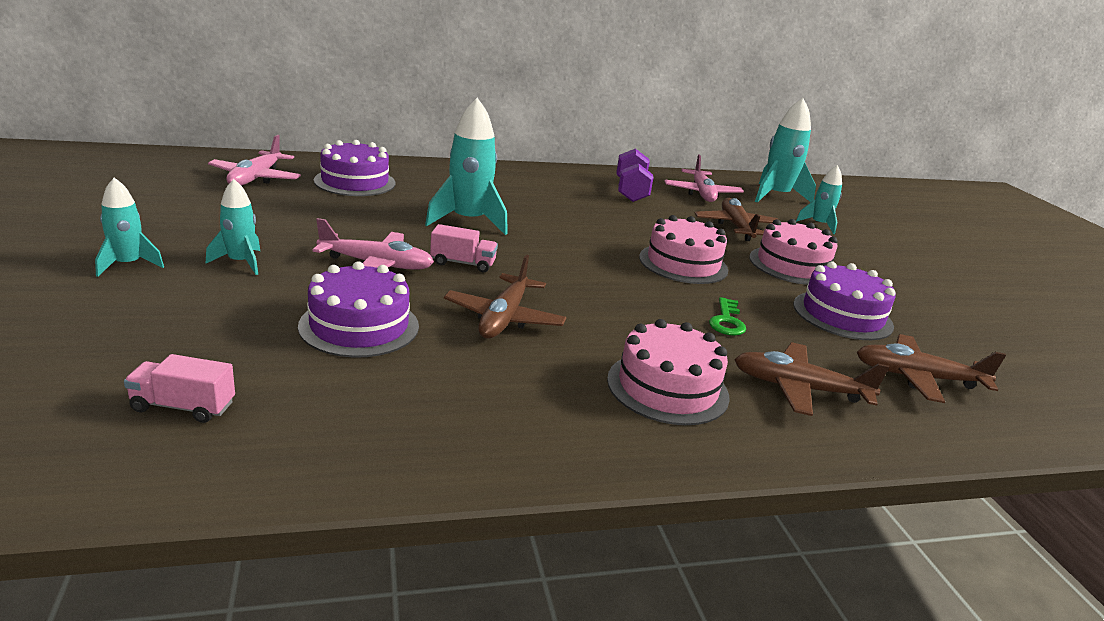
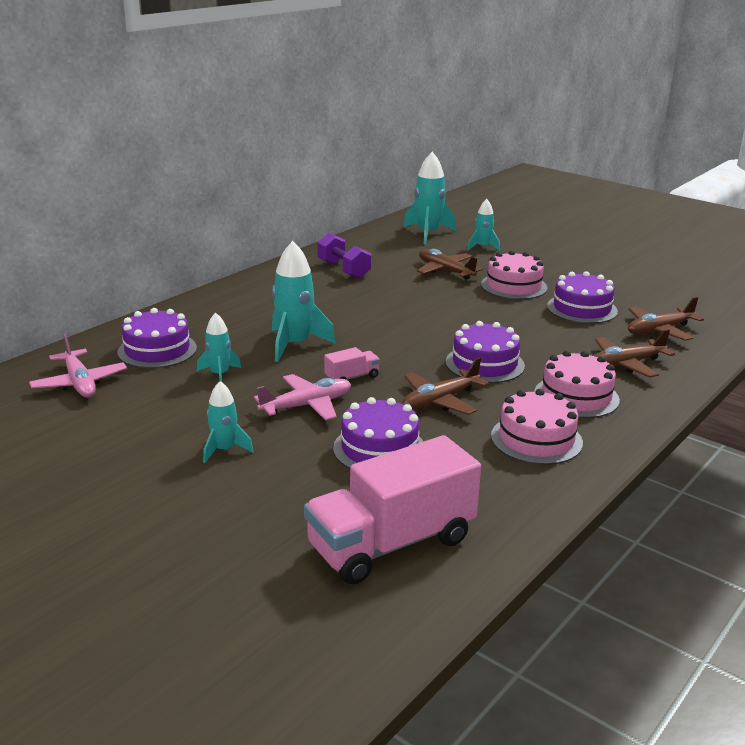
camera: 35 degrees left, 0 degrees up
(128, 264) = (158, 492): turquoise rocket -> turquoise rocket (219, 375)
(183, 406) = (391, 543): pink truck -> pink truck, size x2.35
(504, 318) = (440, 401): brown plane -> brown plane turned 75 degrees clockwise
(619, 311) = (485, 364): none -> purple cake
(683, 263) = (462, 313): pink cake -> pink cake (536, 439)
(702, 193) = (385, 251): pink plane -> none
(726, 321) = (540, 342): green key -> none

